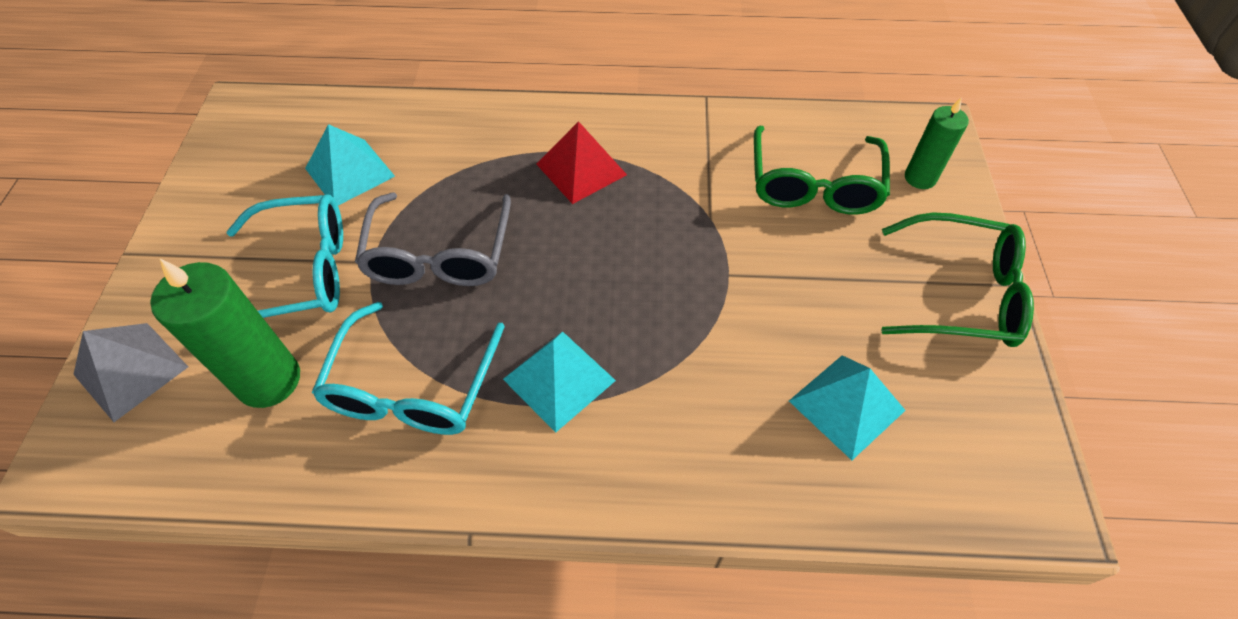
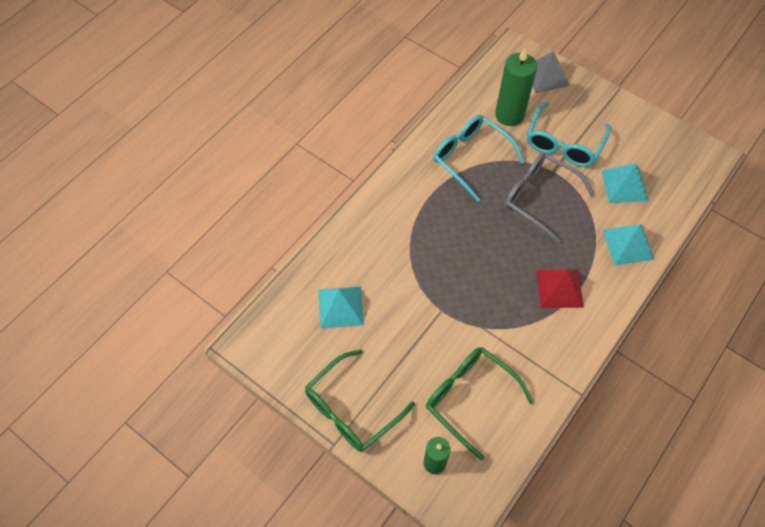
camera: 125 degrees right, 5 degrees up
(559, 379) = (436, 209): turquoise pyramid -> turquoise pyramid (628, 244)

